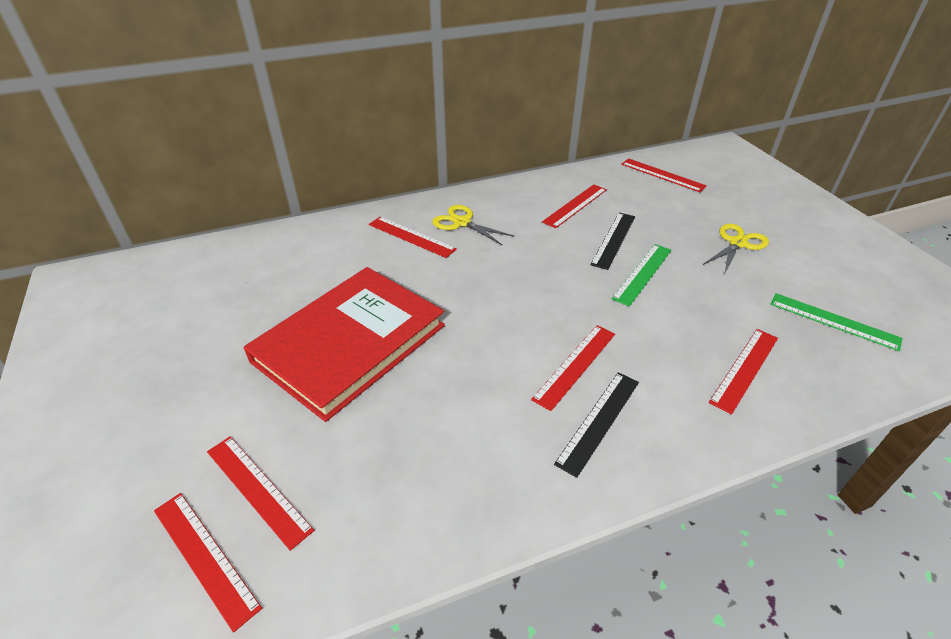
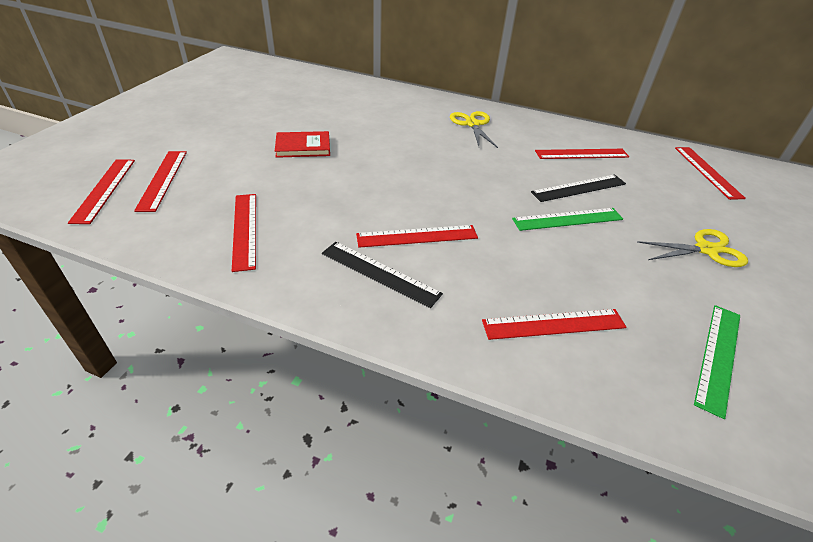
camera: 40 degrees right, 0 degrees up
(350, 343) = (303, 147): red book -> red book, size x0.42
(411, 236) = (425, 116): red ruler -> red ruler (245, 230)
(598, 421) = (380, 273): black ruler -> black ruler turned 45 degrees clockwise
(833, 321) = (718, 356): green ruler -> green ruler turned 45 degrees clockwise

